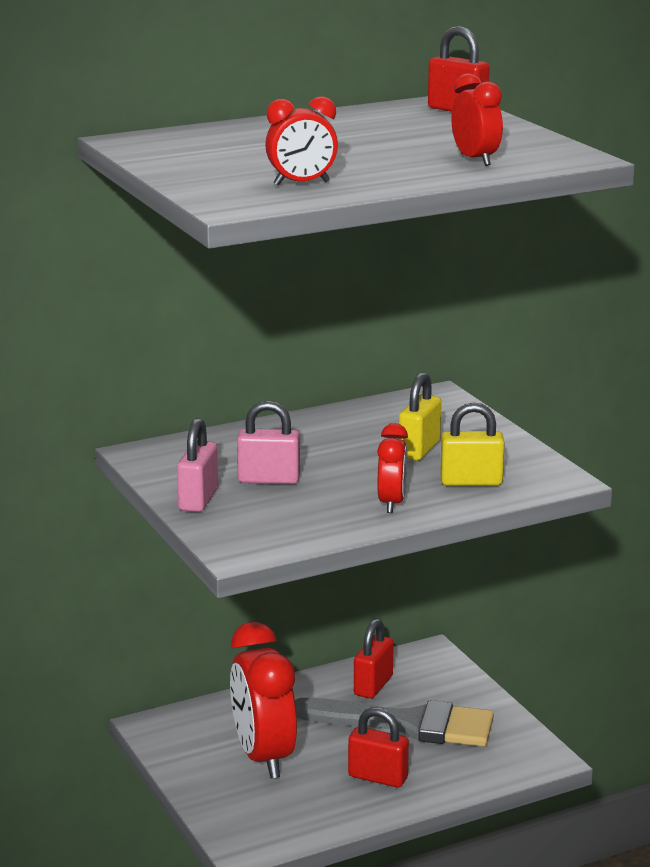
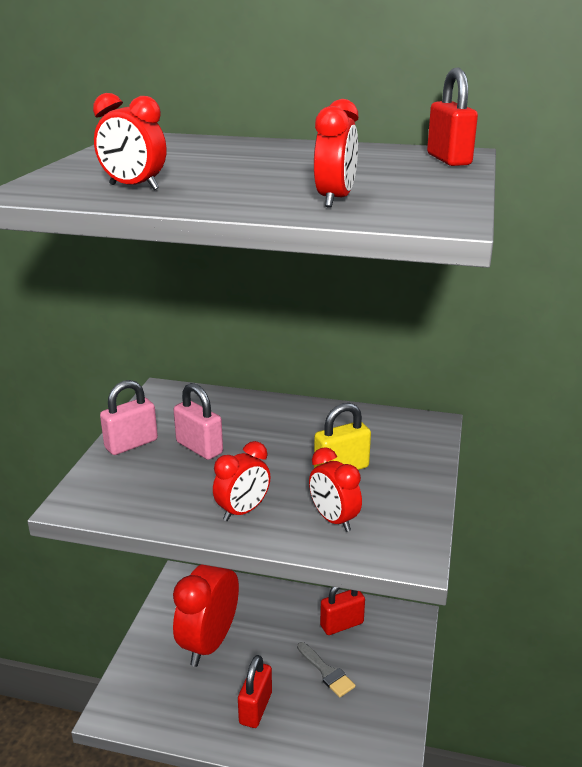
camera: 40 degrees right, 5 degrees up
(378, 777) = (255, 708): red padlock -> red padlock turned 45 degrees clockwise
(407, 724) = (326, 672): grey brush -> grey brush, size x0.46
(471, 481) = (333, 520): yellow padlock -> red clock

